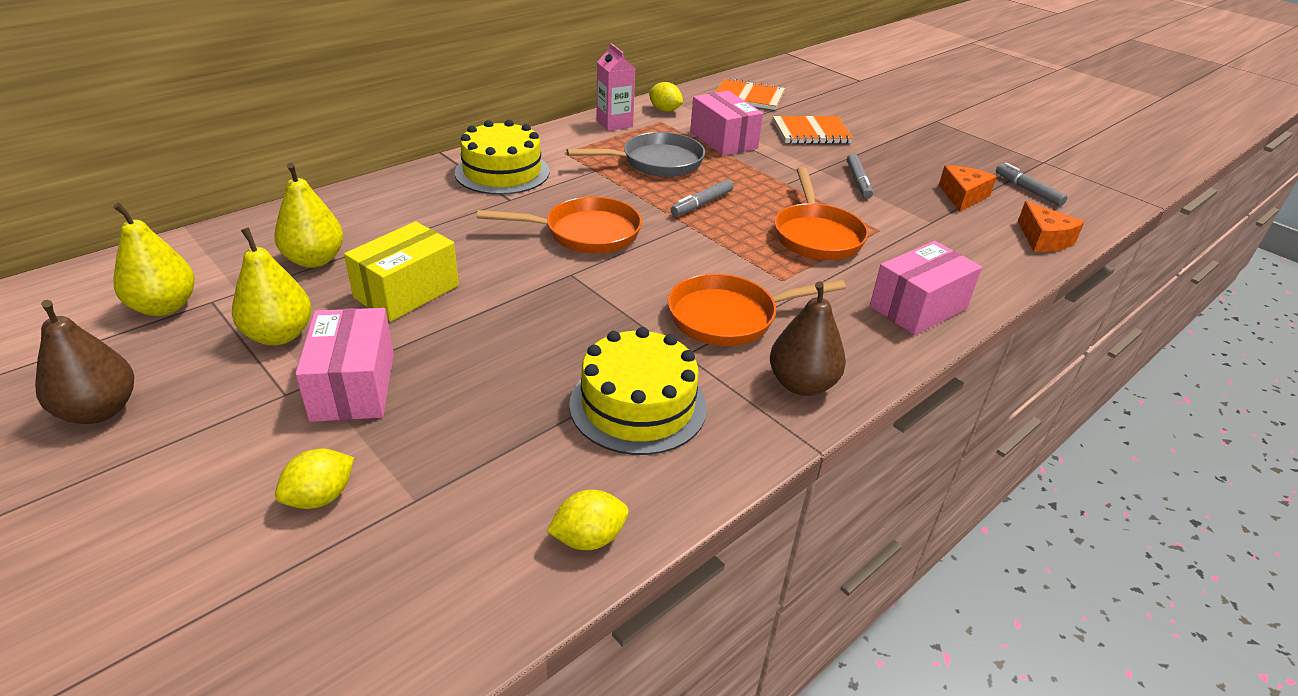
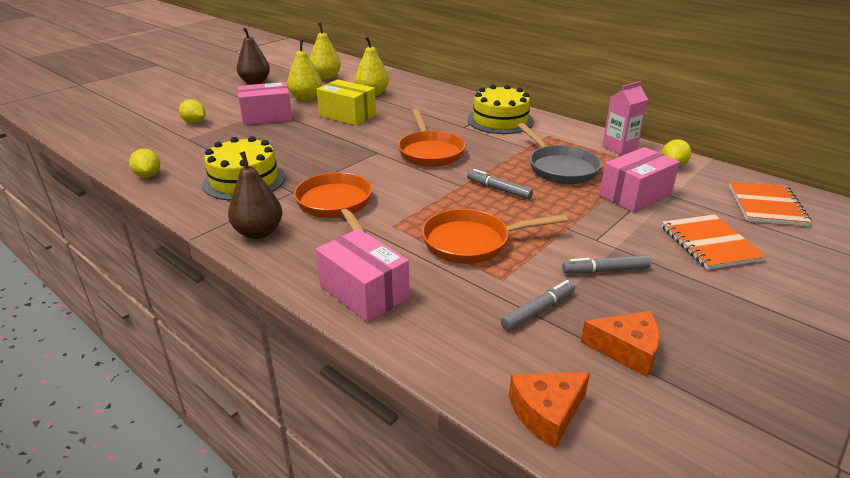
camera: 85 degrees right, 5 degrees down
(1028, 190) = (699, 423): grey marker -> grey marker (538, 310)

